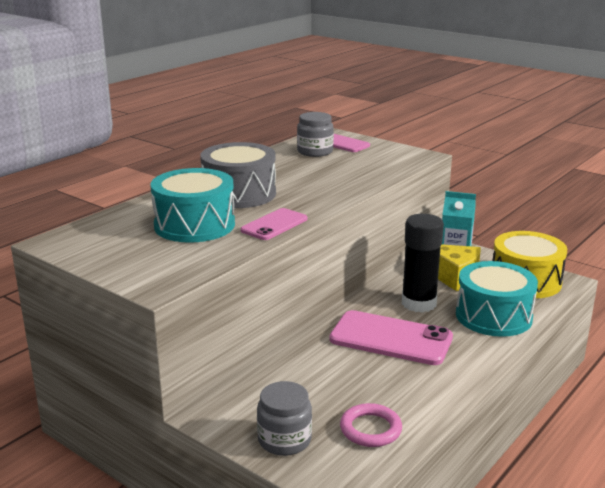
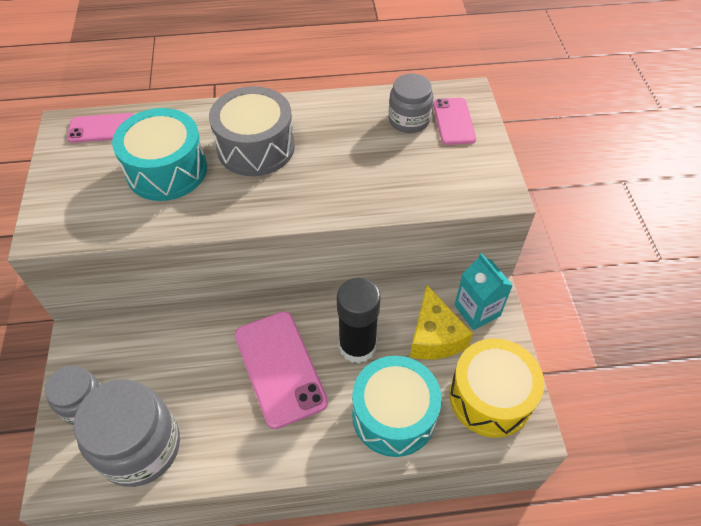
camera: 45 degrees right, 30 degrees up
(274, 225) = (216, 213): pink phone -> pink phone (102, 128)
(370, 429) = (140, 447): pink ring -> grey jar

